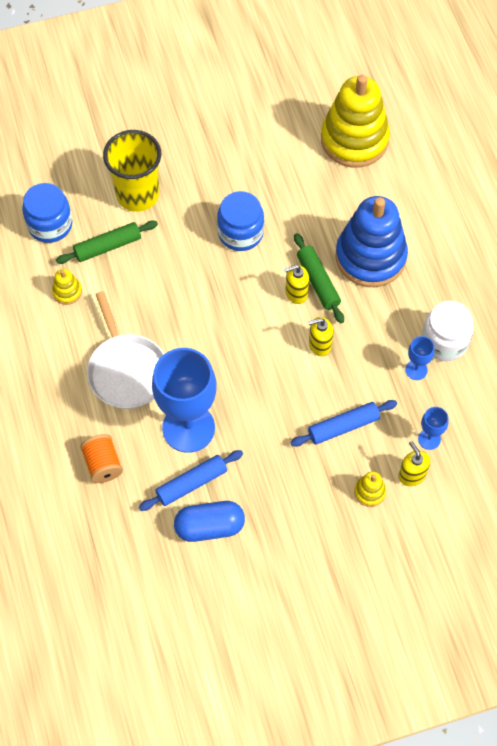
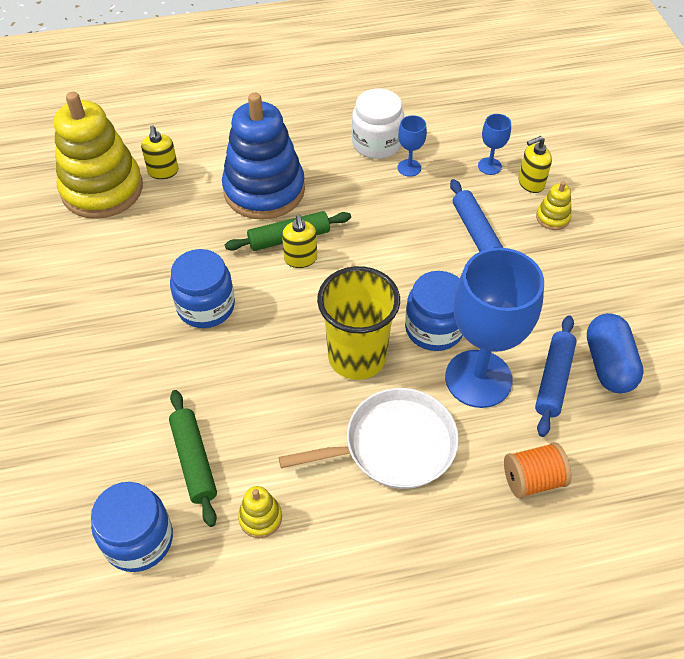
camera: 85 degrees left, 10 degrees down
(137, 195) = (117, 419): yellow cup -> yellow cup (357, 357)
(191, 483) = (553, 380): blue rolling pin -> blue rolling pin turned 45 degrees clockwise
(234, 395) = (434, 328): none -> blue jar
(319, 344) = (372, 243): yellow soap dispenser -> yellow soap dispenser (163, 171)

